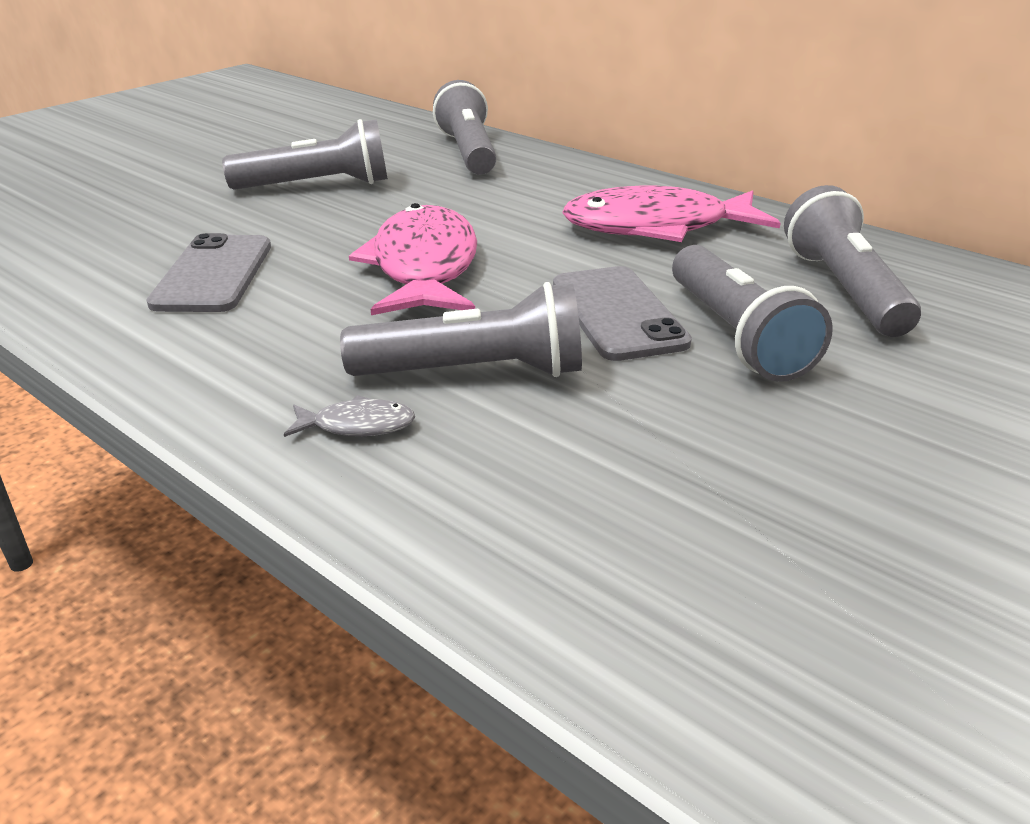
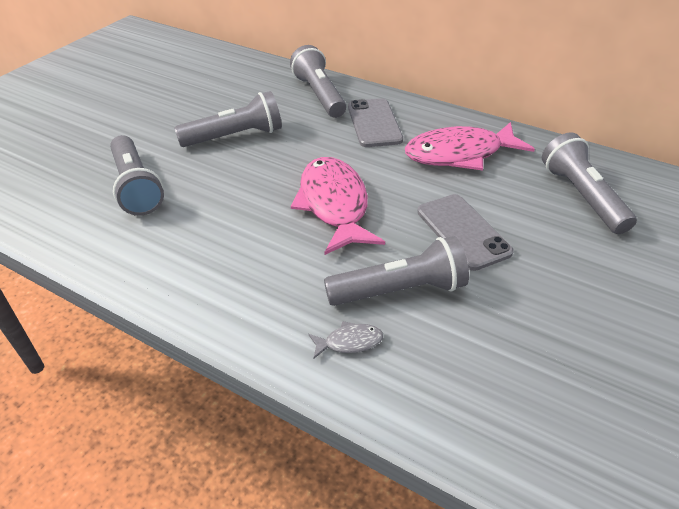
camera: 10 degrees left, 10 degrees up
(213, 274) = (205, 226): grey phone -> grey phone (374, 123)
(736, 335) = (534, 241): grey flashlight -> grey flashlight (136, 187)

